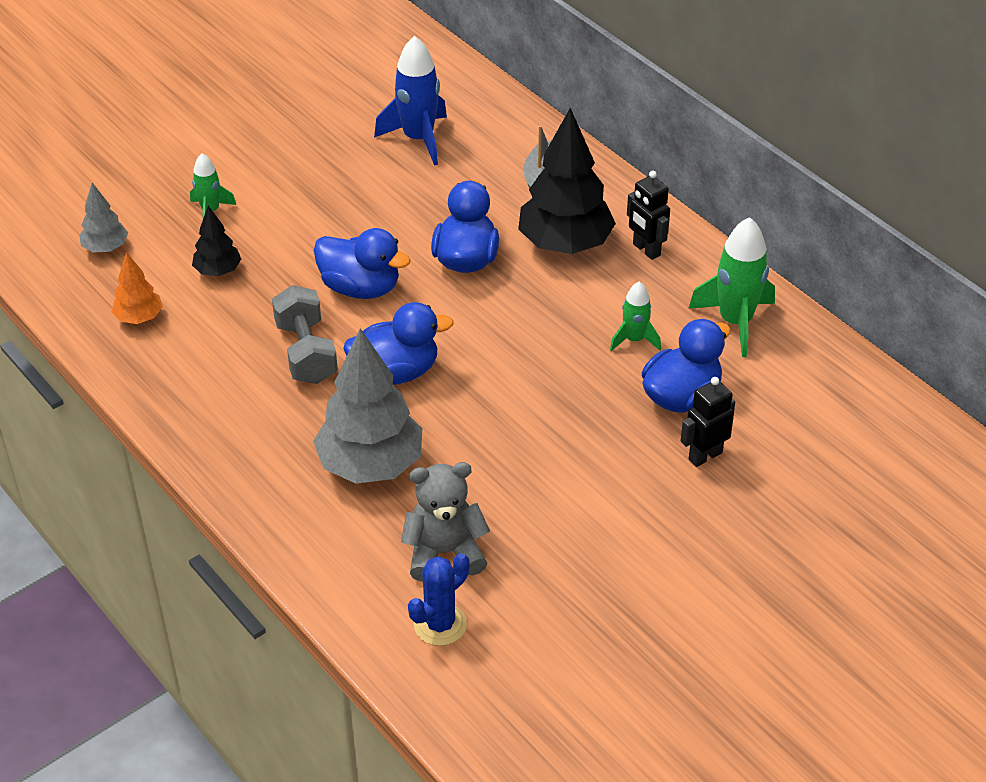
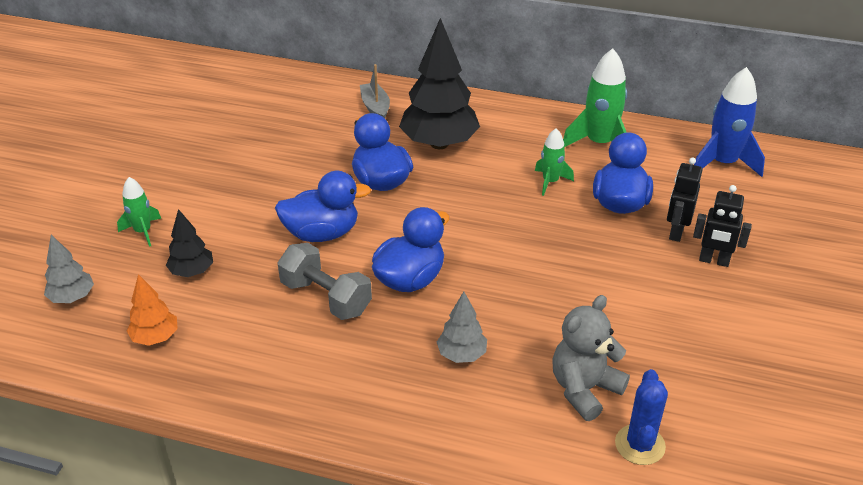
camera: 35 degrees left, 5 degrees down
(370, 465) = (461, 355): grey tree -> grey tree, size x0.50
(418, 139) = (263, 120): blue rocket -> blue rocket (722, 163)
(646, 250) = (496, 125): black robot -> black robot (714, 261)

